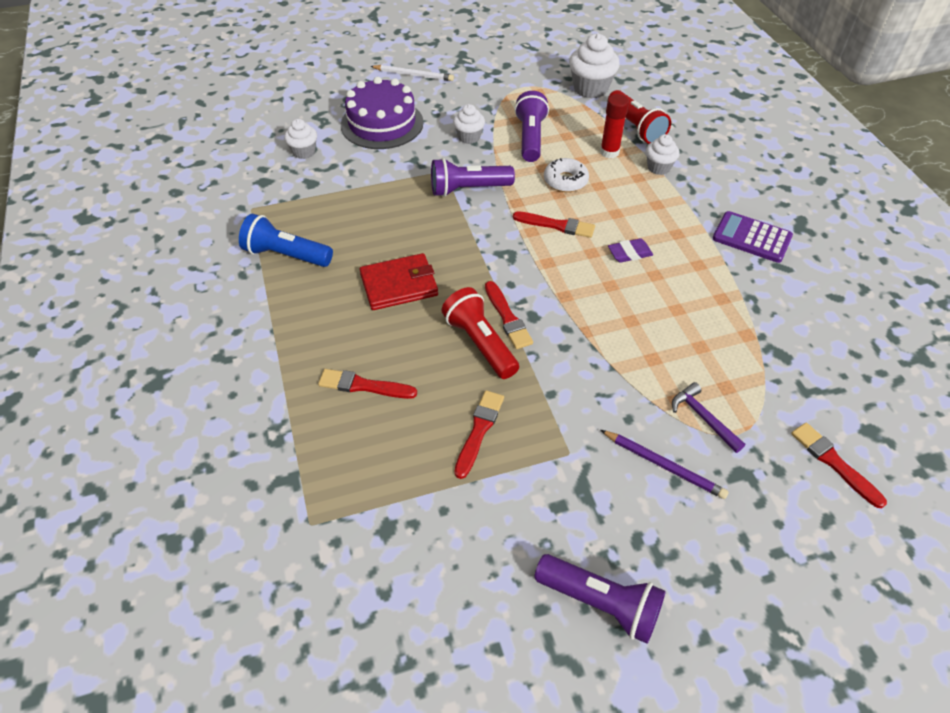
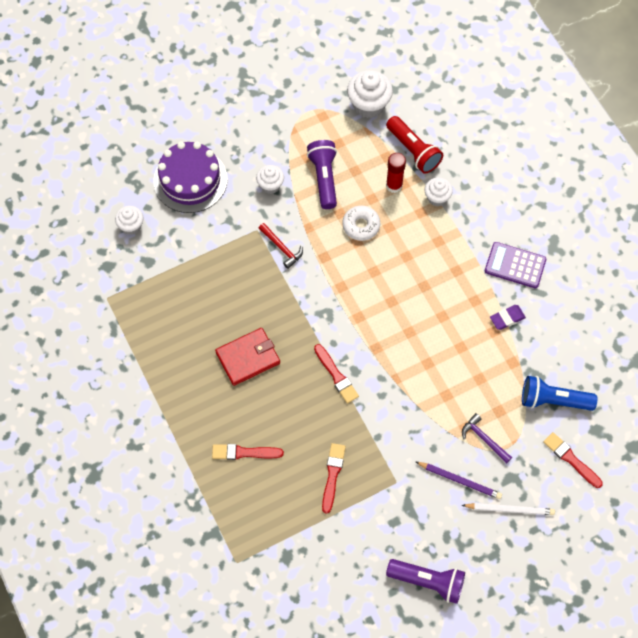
camera: 10 degrees left, 15 degrees up
(286, 255) = (151, 343): blue flashlight -> blue flashlight (553, 400)
(413, 75) = (203, 110): white pencil -> white pencil (509, 509)
(468, 189) = (282, 248): purple flashlight -> red hammer
(480, 343) = (320, 402): red flashlight -> none
(556, 225) = (360, 277): red brush -> none
(629, 253) = (421, 297): purple eraser -> purple eraser (507, 318)

